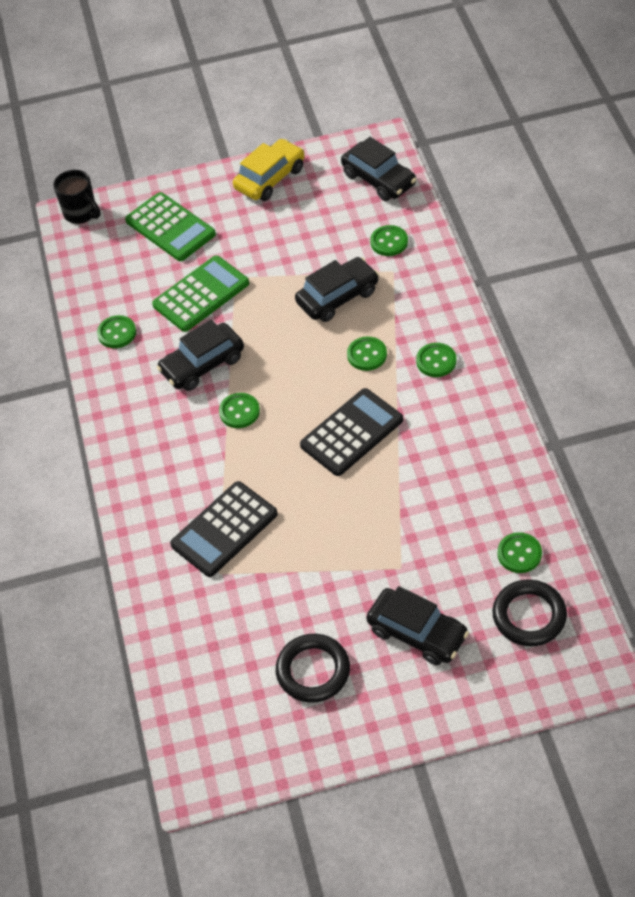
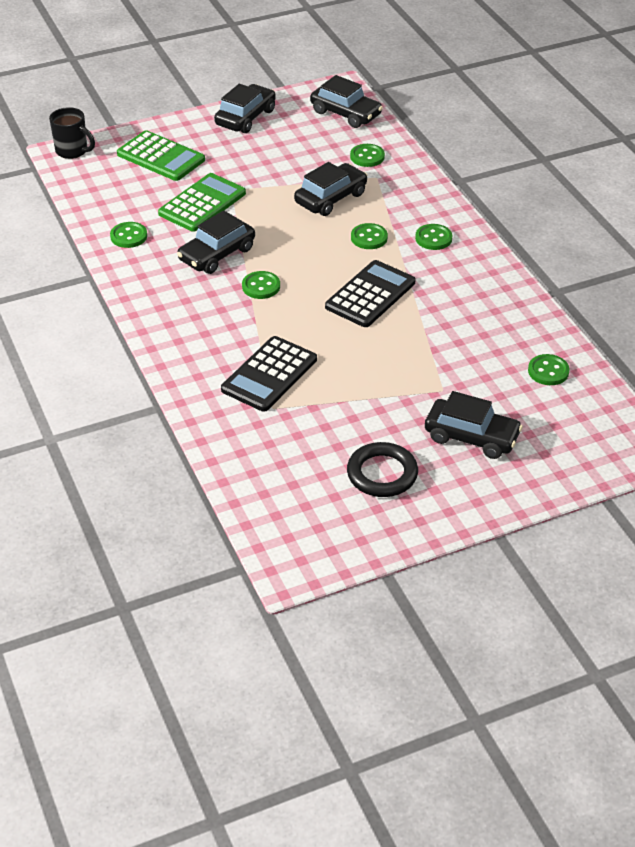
camera: 15 degrees left, 10 degrees down
(270, 178) = (245, 117): yellow car -> black car
(529, 616) = (570, 415): black ring -> none

